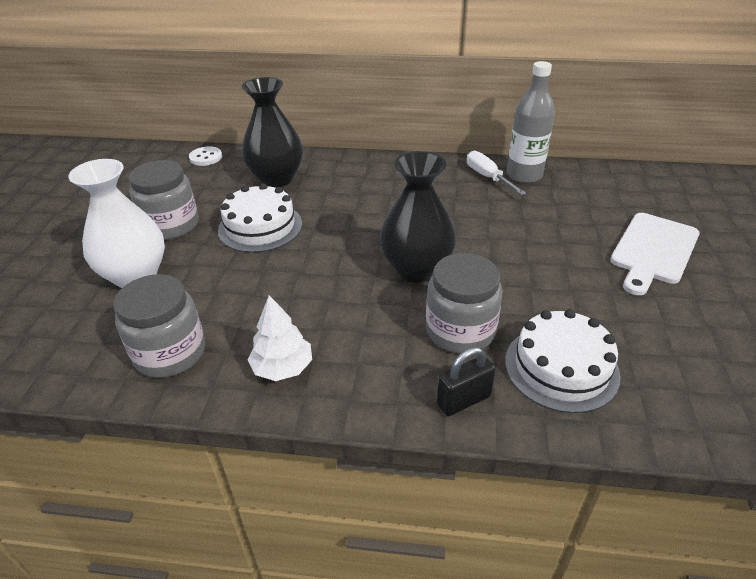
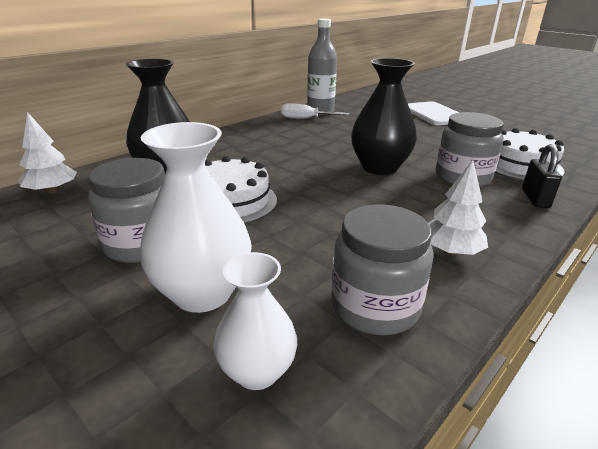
camera: 55 degrees left, 10 degrees down
(77, 331) = (257, 371): none -> white vase
(206, 157) = (52, 191): white button -> white tree

